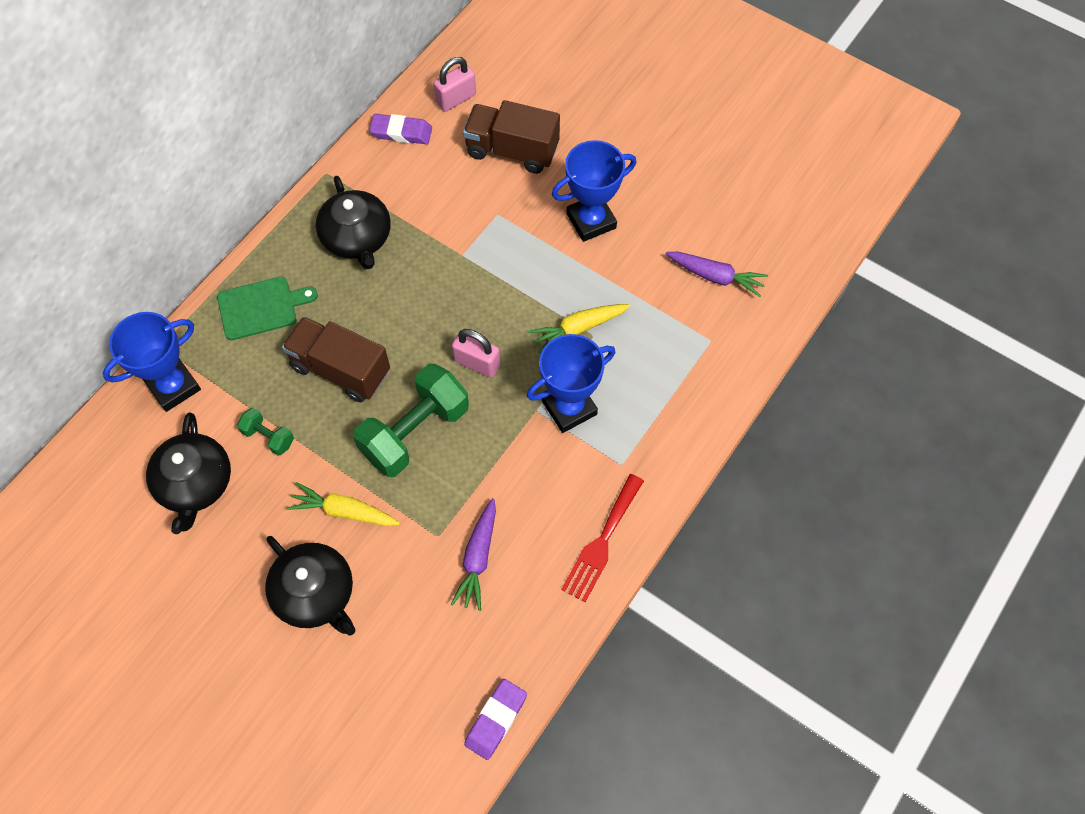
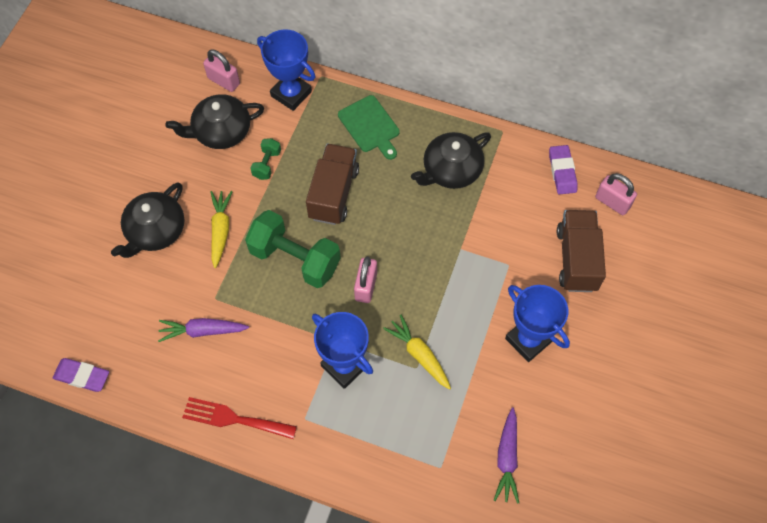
camera: 75 degrees right, 0 degrees up
(115, 465) = (224, 81): none -> pink padlock

